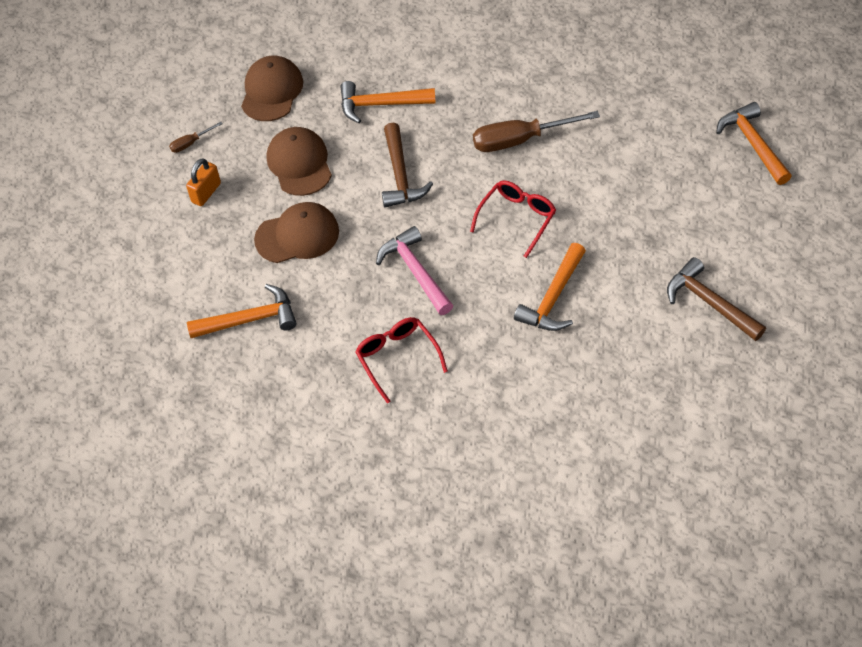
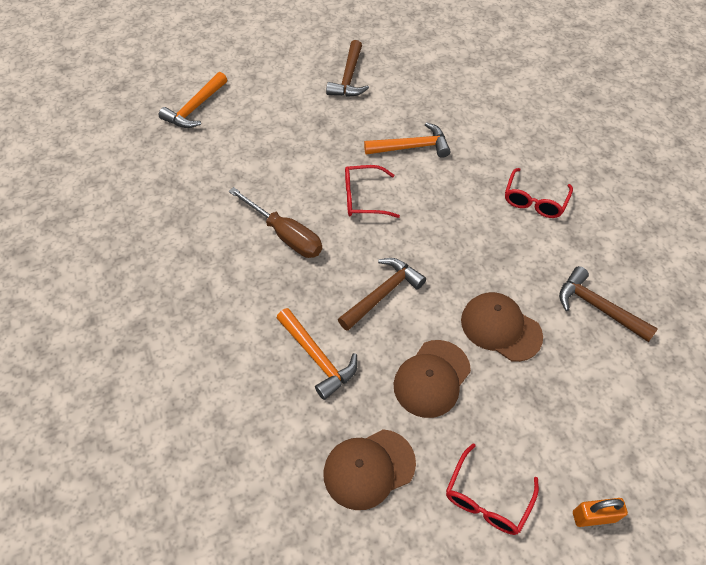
camera: 130 degrees left, 0 degrees up
(191, 143) = (487, 497): brown screwdriver -> red glasses
(206, 193) = (525, 435): orange padlock -> orange padlock (594, 516)
(249, 319) = (598, 307): orange hammer -> brown hammer
(415, 272) = (460, 230): pink hammer -> none

